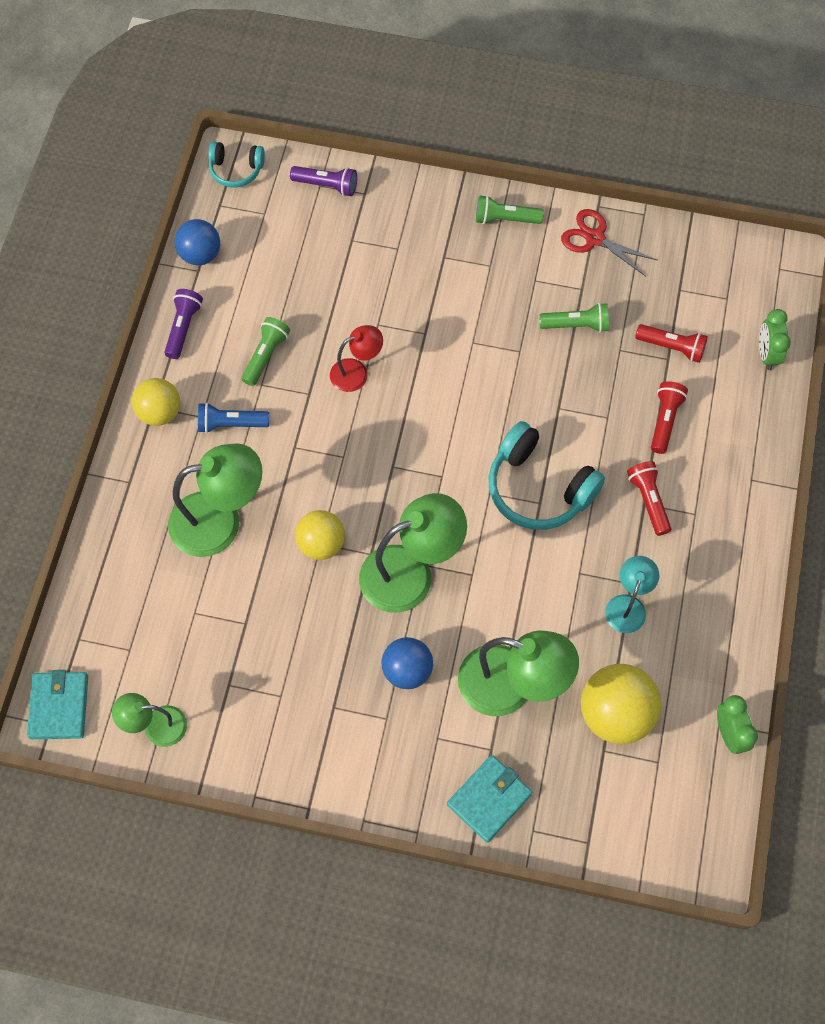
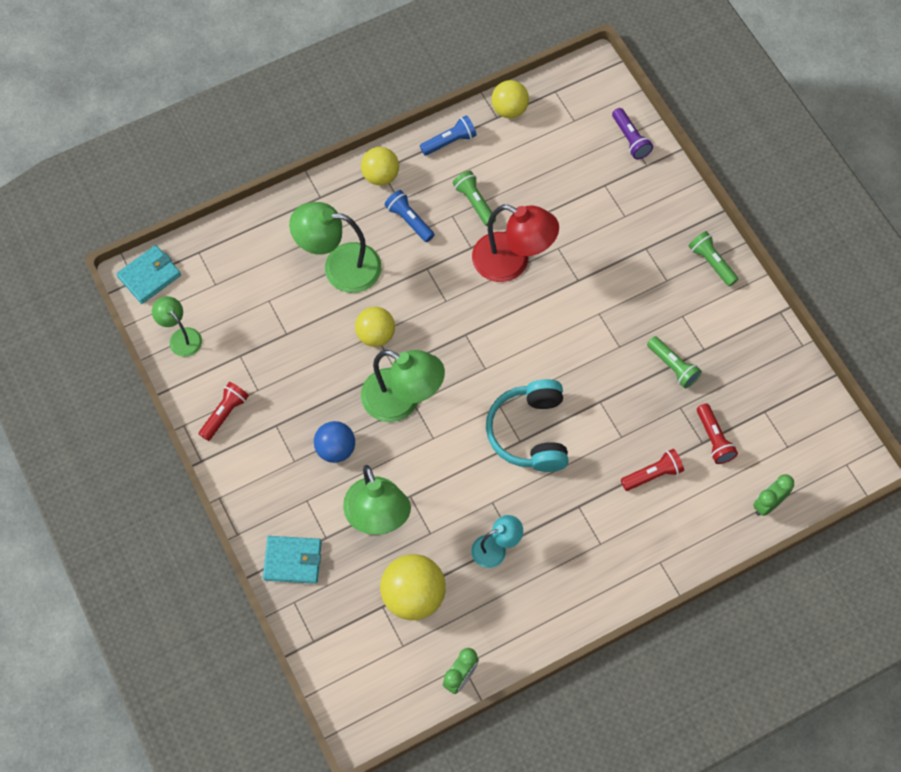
camera: 50 degrees right, 0 degrees up
(183, 328) = (450, 141): purple flashlight -> blue flashlight
(200, 255) = (509, 109): blue ball -> yellow ball
(220, 521) = (340, 266): green lamp -> green lamp turned 150 degrees clockwise
(236, 170) = (589, 79): turquoise headphones -> none
(266, 355) = (474, 202): green flashlight -> green flashlight turned 105 degrees counterclockwise
(356, 372) = (512, 262): red lamp -> red lamp, size x1.79
(595, 238) = (752, 328): red scissors -> none
(648, 500) = (583, 507): red flashlight -> red flashlight (225, 414)

